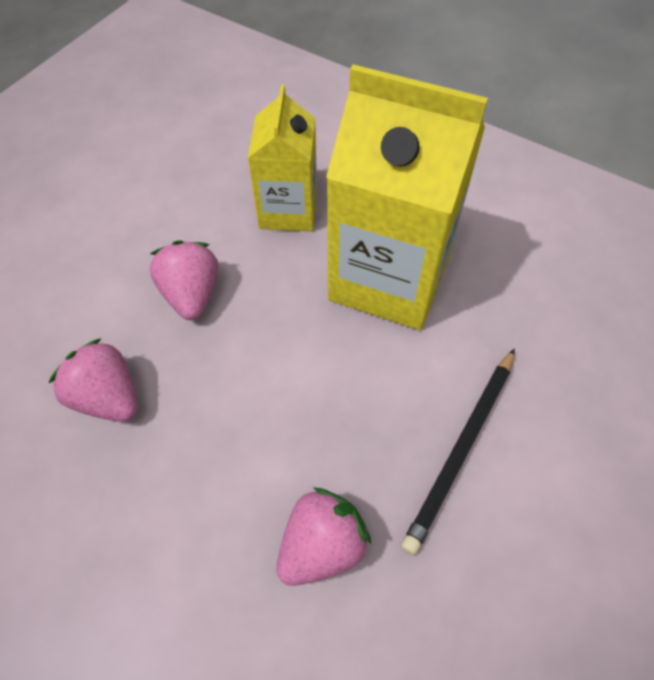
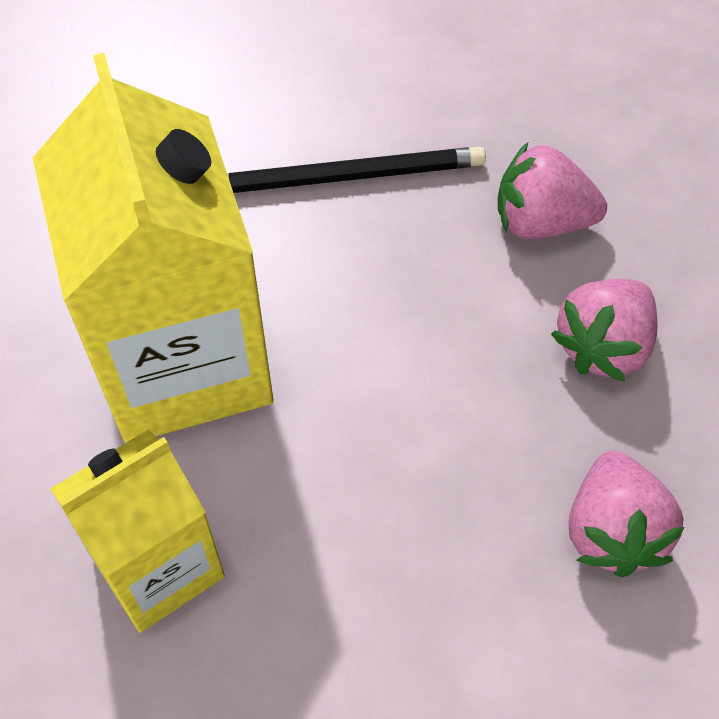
camera: 130 degrees left, 0 degrees up
(191, 294) = (402, 567): pink strawberry -> pink strawberry (603, 346)

